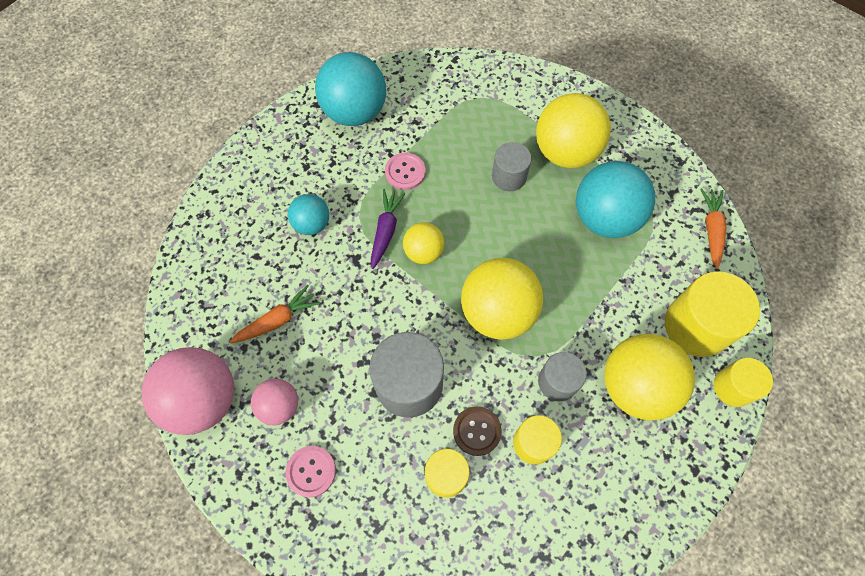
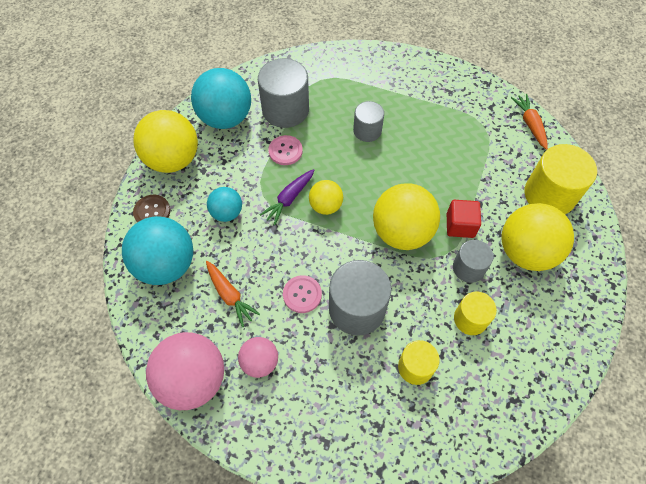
camera: 20 degrees left, 5 degrees down
(278, 320) = (230, 295): orange carrot -> orange carrot turned 105 degrees clockwise
(311, 471) = (307, 403): pink button -> pink button (302, 294)
(386, 230) = (289, 199): purple carrot -> purple carrot turned 135 degrees counterclockwise
(425, 122) = (285, 109): none -> grey cylinder
(477, 431) = (424, 325): brown button -> brown button (152, 212)
(565, 152) = (402, 100): yellow ball -> yellow ball (173, 159)
(569, 327) = (460, 225): none -> red cube
(605, 218) = (451, 139): turquoise ball -> turquoise ball (166, 265)
(733, 387) = (593, 229): yellow cylinder -> none

